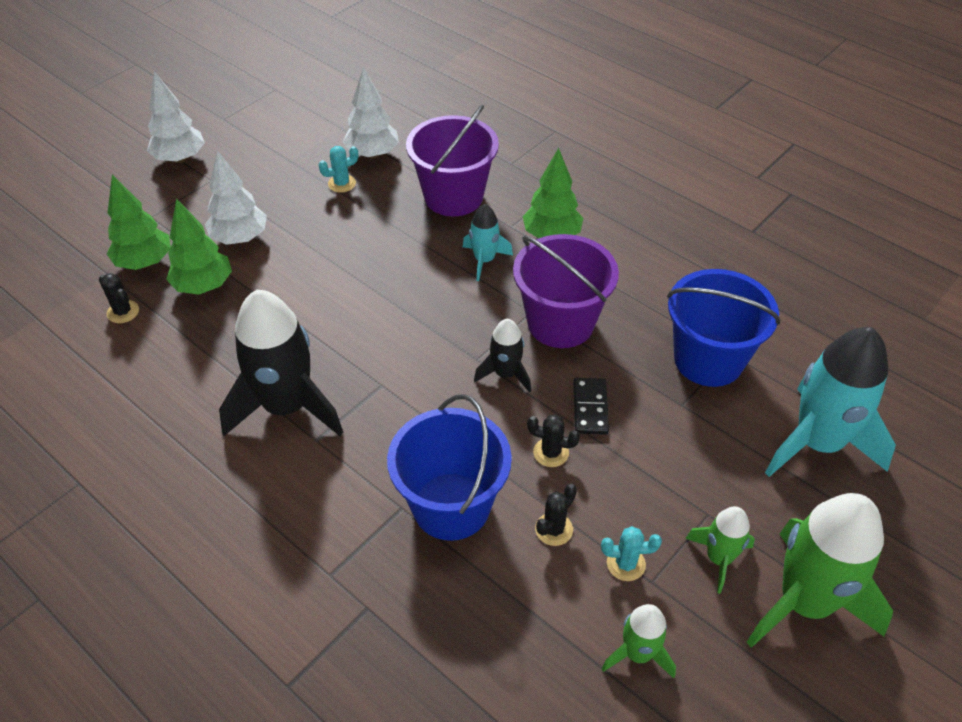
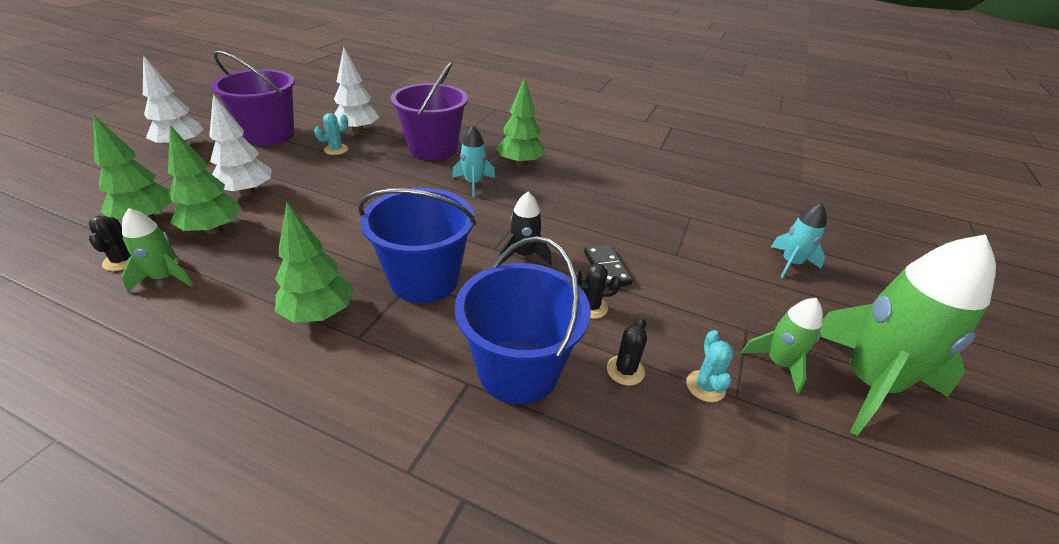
camera: 20 degrees left, 10 degrees down
(123, 312) = (122, 261): black cactus -> black cactus turned 45 degrees clockwise
(286, 407) = (319, 313): black rocket -> green tree
(560, 323) = (553, 215): purple bucket -> purple bucket (269, 135)
(626, 564) = (705, 386): turquoise cactus -> turquoise cactus turned 75 degrees counterclockwise
(638, 654) = (766, 470): green rocket -> green rocket (165, 278)
(708, 360) = (678, 223): blue bucket -> blue bucket (424, 279)
(817, 443) = (791, 263): turquoise rocket -> turquoise rocket, size x0.50

